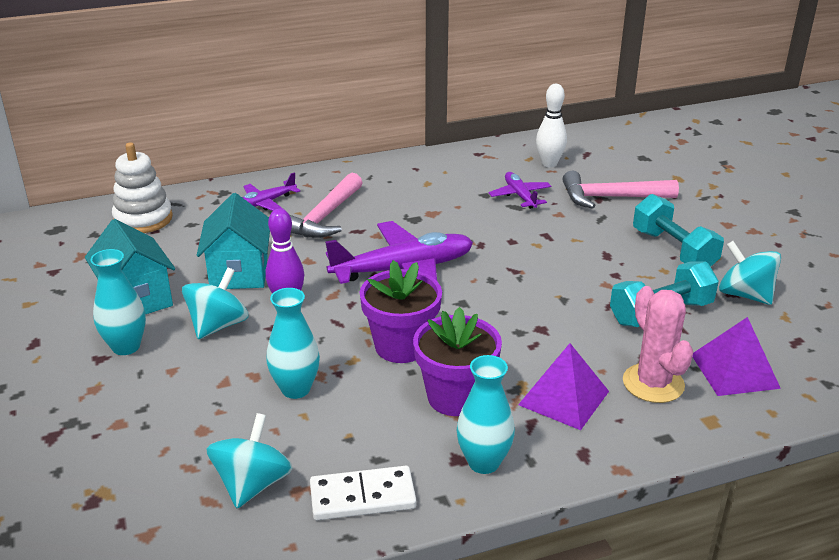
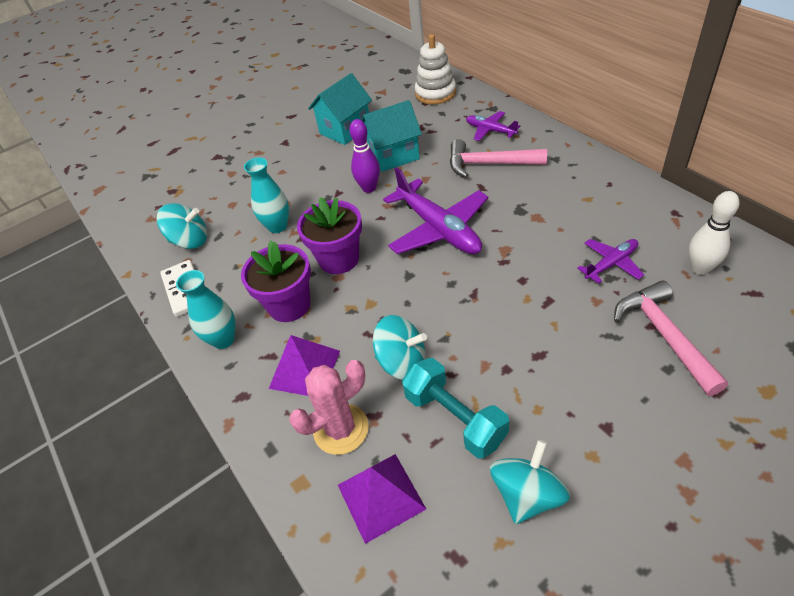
camera: 80 degrees right, 15 degrees up
(126, 346) = (298, 146): turquoise vase -> none
(218, 325) = (331, 170): turquoise spinning top -> turquoise spinning top (402, 362)
(673, 250) = (584, 411): turquoise dumbbell -> none

